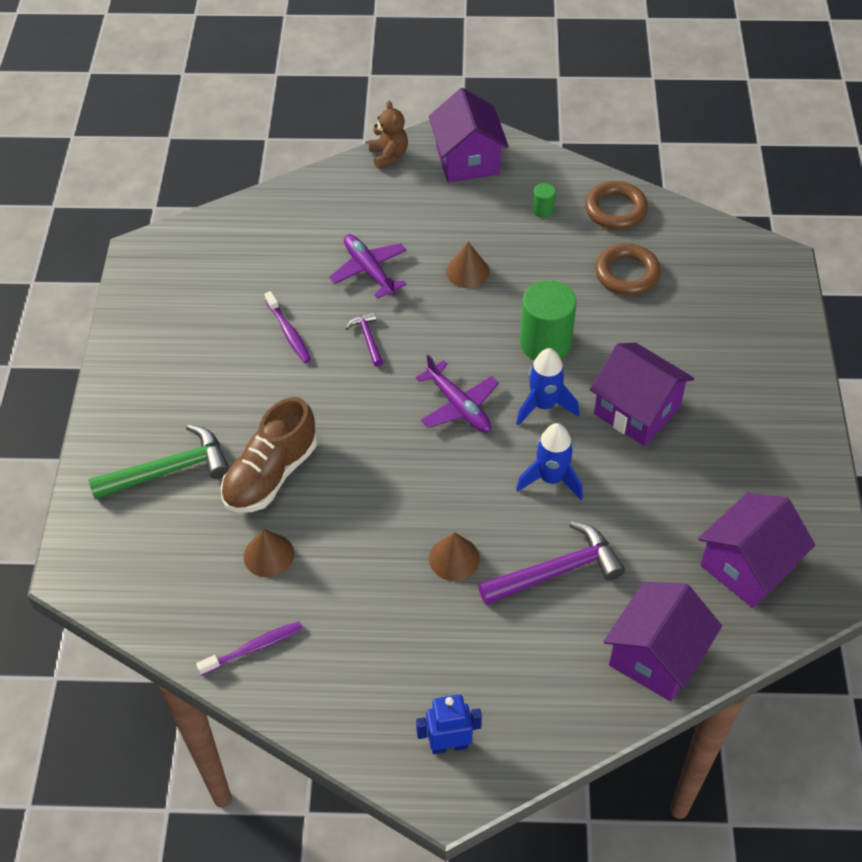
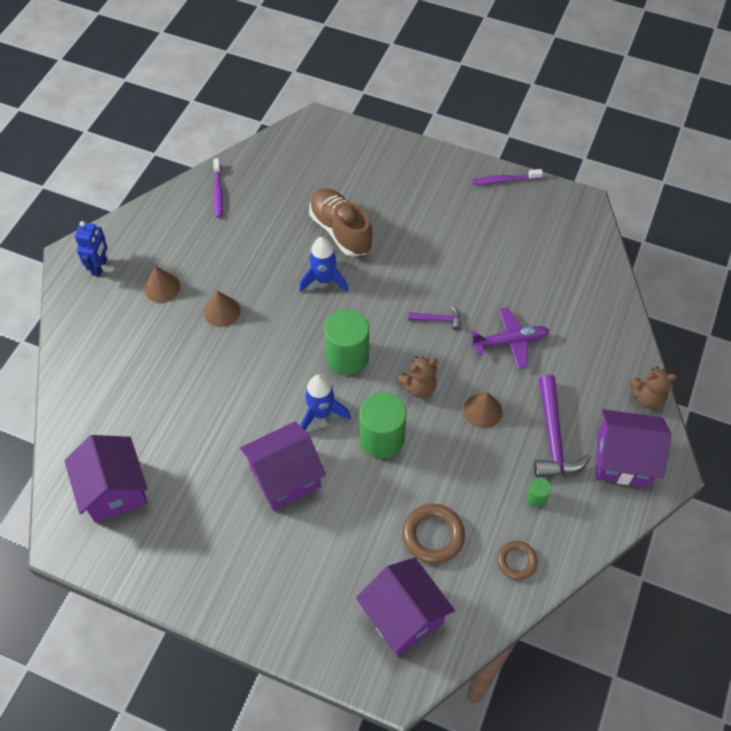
camera: 110 degrees right, 5 degrees up
(169, 470) = (371, 180): green hammer -> none
(269, 555) = (279, 215): brown cone -> brown cone (162, 287)
(289, 332) = (464, 272): purple toothbrush -> purple toothbrush (504, 180)
(458, 405) = (347, 357): purple plane -> green cylinder
(466, 331) = (419, 387): none -> brown teddy bear
(551, 479) = (253, 392): blue rocket -> blue rocket (324, 280)
(556, 571) = (179, 366): purple hammer -> purple hammer (553, 437)
(615, 209) = (516, 561): brown ring -> brown ring, size x0.64
(656, 656) = (85, 399): purple house -> purple house (403, 616)

